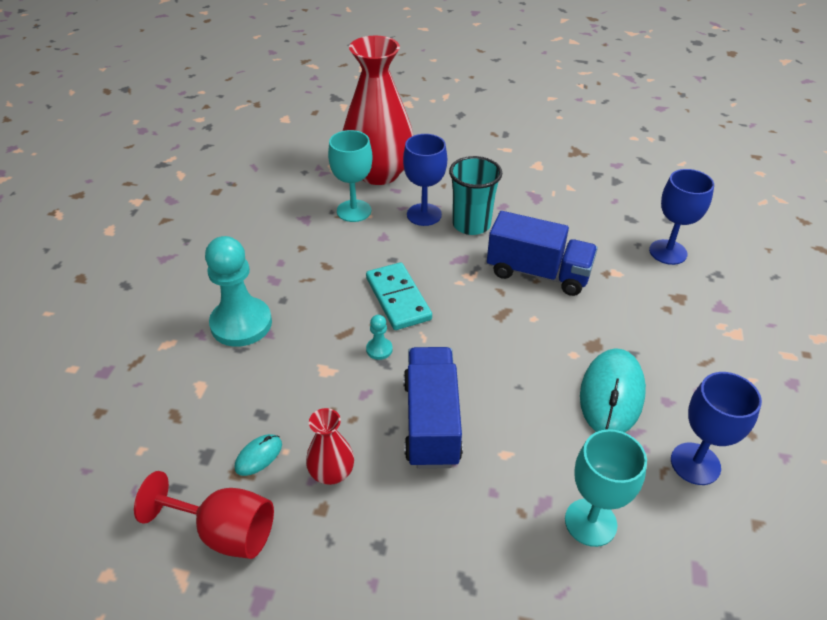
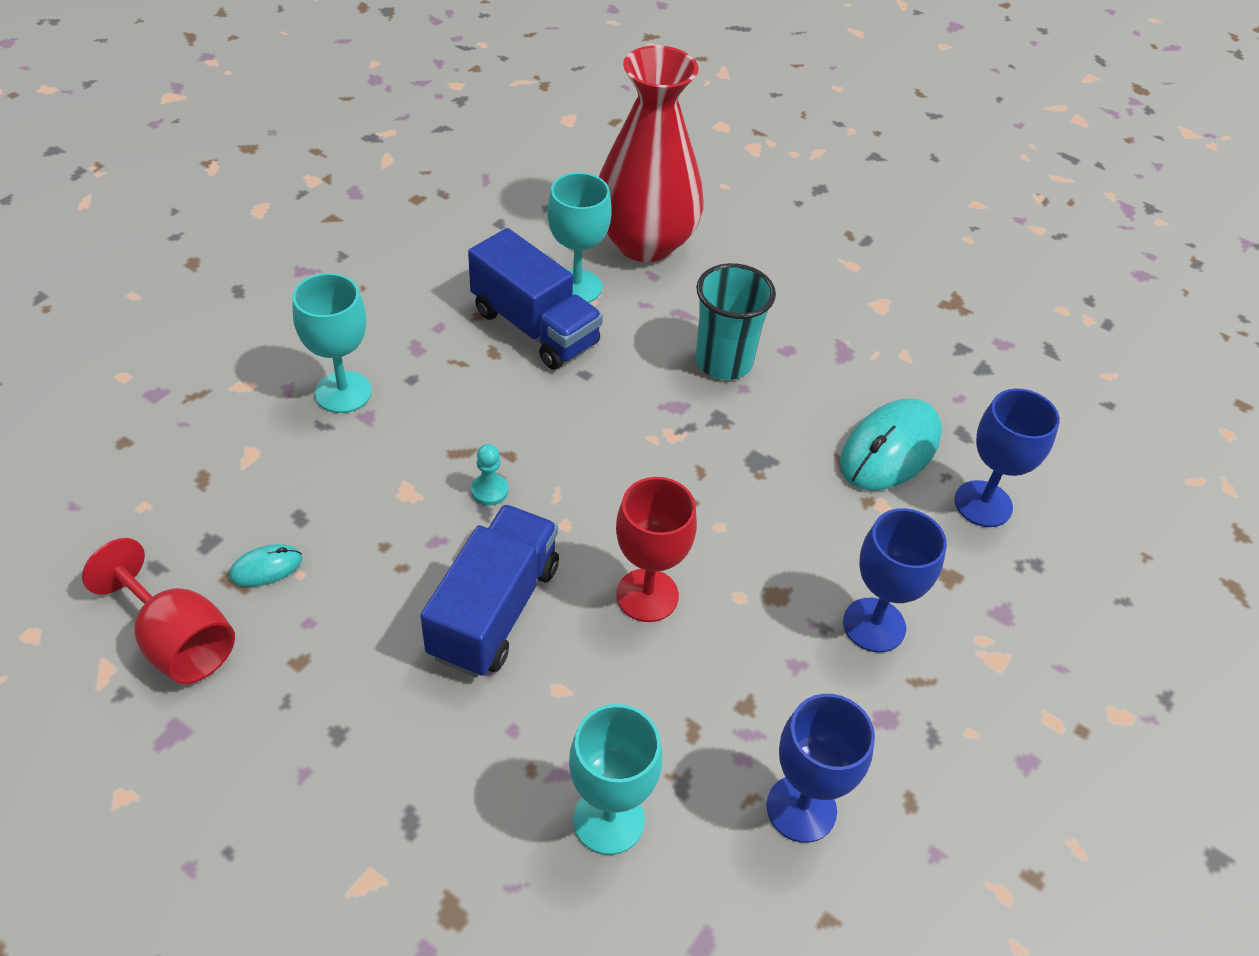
camera: 20 degrees right, 5 degrees up
(241, 324) = (343, 392): turquoise pawn -> turquoise goblet
(331, 472) = (337, 623): red vase -> none
(398, 299) = (556, 431): turquoise domino -> none
(424, 214) = (667, 324): blue goblet -> blue goblet (874, 625)
(519, 375) = (647, 595): none -> red goblet
(538, 273) = (769, 465): blue truck -> blue truck (535, 327)
(612, 394) = (753, 671): turquoise mouse -> turquoise mouse (890, 449)

